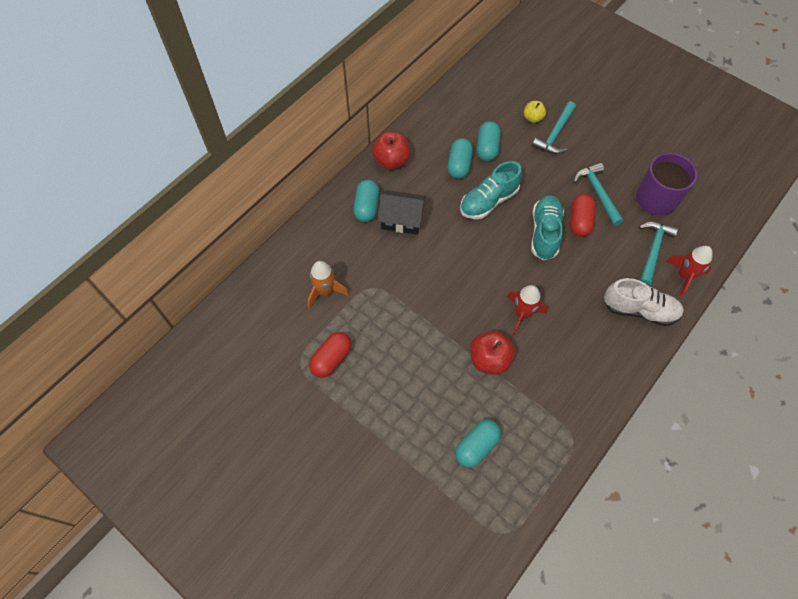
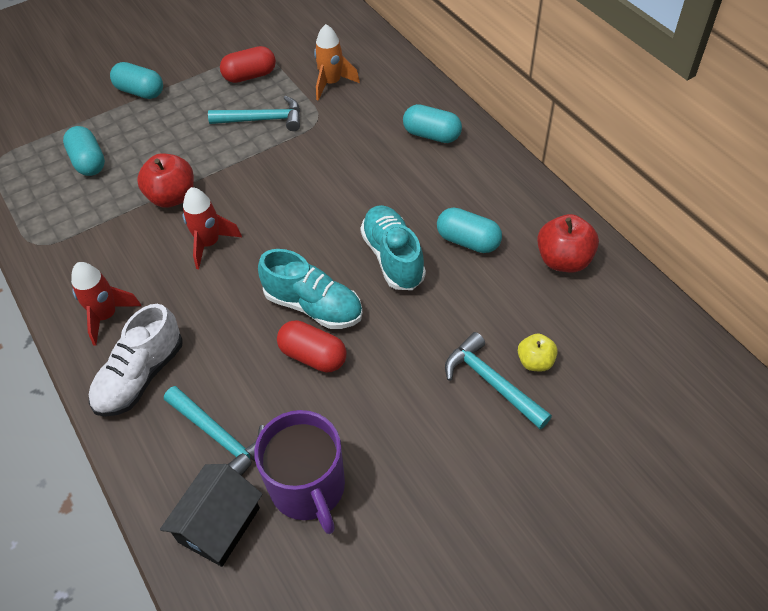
camera: 110 degrees right, 10 degrees down
(331, 359) = (250, 76): red capsule -> red capsule turned 75 degrees counterclockwise
(391, 161) = (498, 172): red apple -> red apple (563, 260)
(402, 219) = (399, 163): black house -> black house (219, 525)
(487, 148) = (489, 282): turquoise capsule -> turquoise capsule (140, 92)
(598, 193) = (353, 401): turquoise hammer -> turquoise hammer (262, 120)
(684, 276) = (156, 461): red rocket -> red rocket (106, 316)

